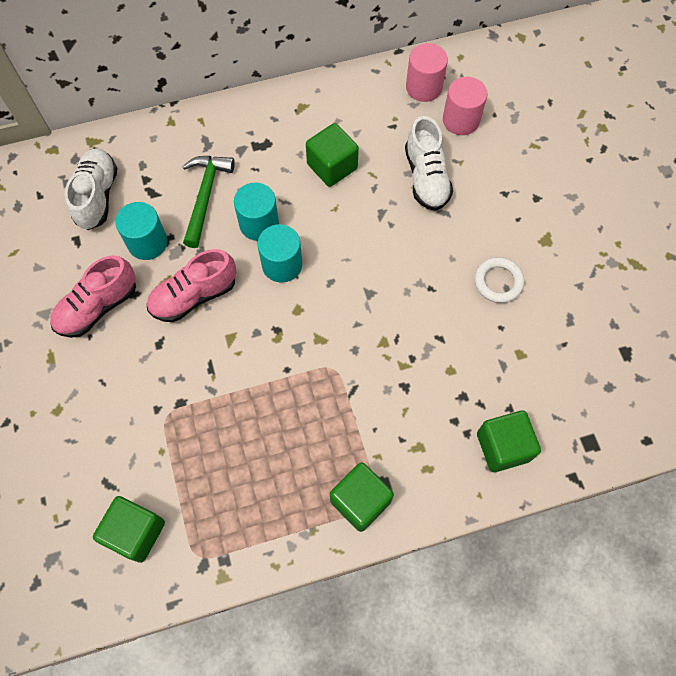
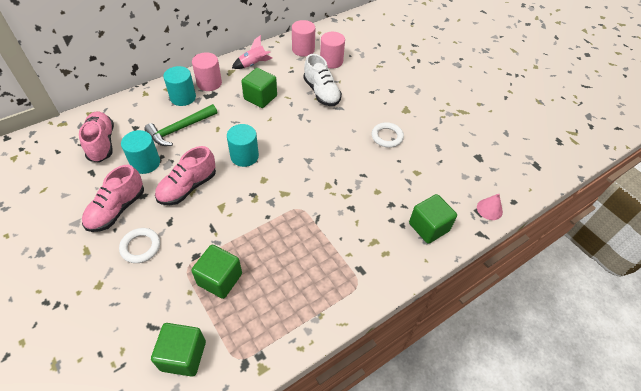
camera: 20 degrees left, 15 degrees down
(97, 196) = (102, 143): white shoe -> pink shoe
(116, 371) = (140, 247): none -> white ring
(205, 196) = (180, 129): green hammer -> green hammer turned 120 degrees counterclockwise
(259, 224) = (221, 137): turquoise cylinder -> turquoise cylinder (183, 97)
(265, 123) = (209, 83): none -> pink cylinder
(339, 101) = (254, 64): none -> pink rocket
(360, 501) = (347, 286): green cube -> green cube (220, 279)
(604, 443) = (489, 209): none -> pink cone

